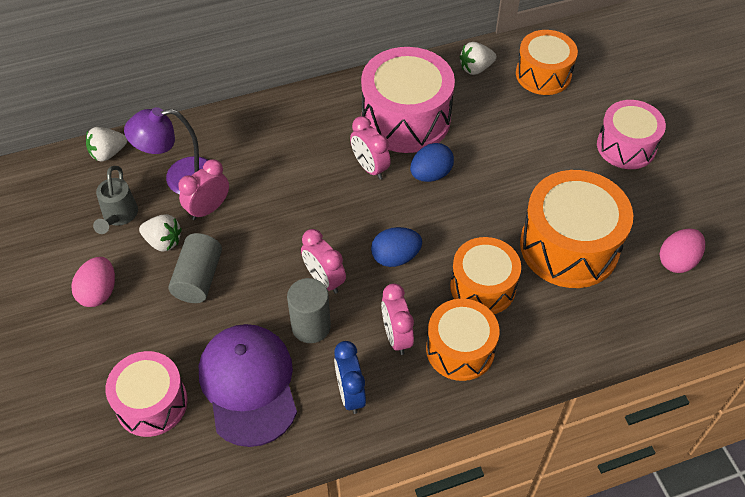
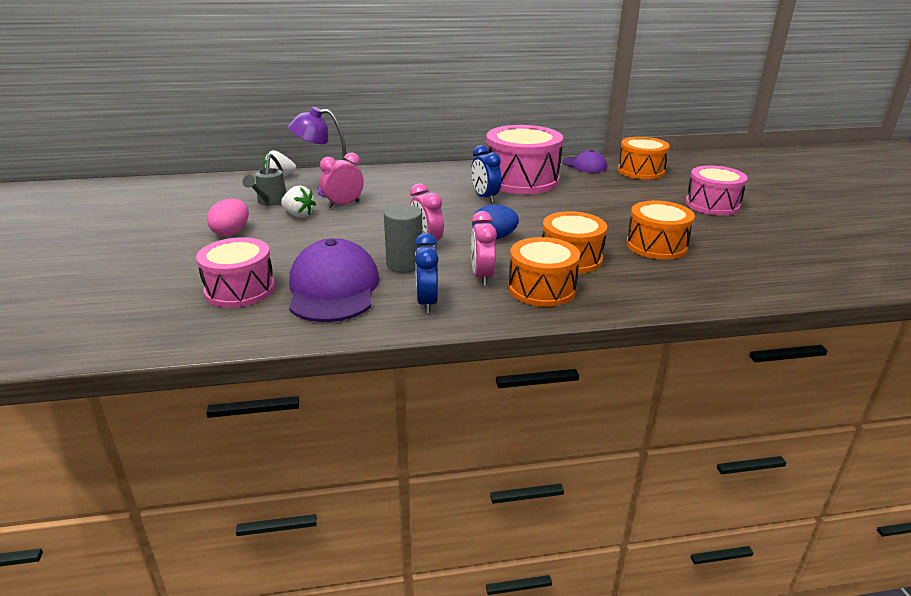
camera: 10 degrees right, 25 degrees down
(198, 278) = (318, 233): grey cylinder -> none
(370, 167) = (485, 197): pink clock -> blue clock
(430, 174) = (536, 204): blue egg -> none
(476, 68) = (584, 165): white strawberry -> purple cap
(569, 246) = (656, 246): orange drum -> orange drum, size x0.65
(677, 261) = (763, 261): pink egg -> none

